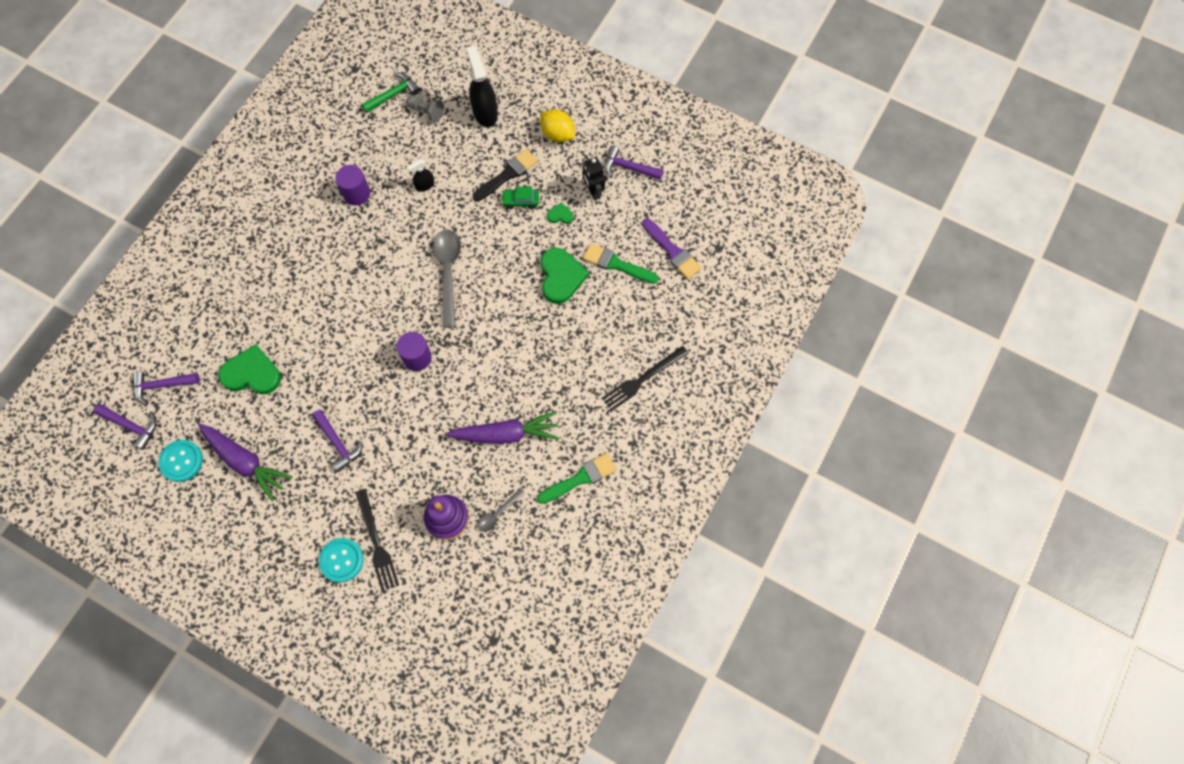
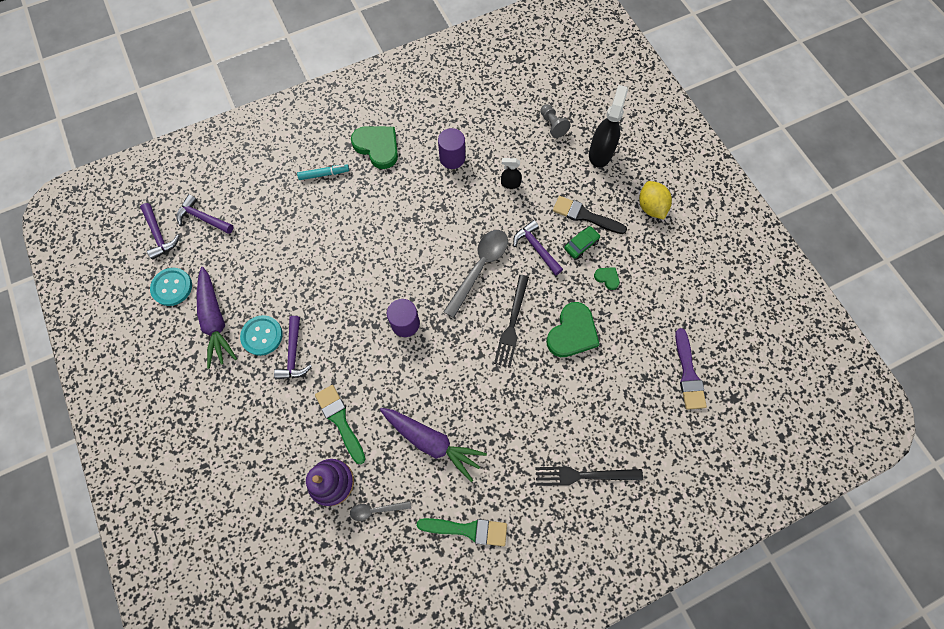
camera: 35 degrees right, 0 degrees up
(248, 278) = (324, 174): none -> turquoise marker
(252, 373) = (272, 252): green heart -> green heart (377, 147)
(341, 560) = (225, 457): turquoise button -> turquoise button (262, 336)
(376, 543) = (262, 462): black fork -> black fork (512, 323)
(393, 94) = (535, 96): green hammer -> none
(507, 174) = (585, 216): black brush -> black brush turned 150 degrees counterclockwise
(521, 201) = (581, 245): green car -> green car turned 105 degrees clockwise
(593, 191) = (650, 275): black robot -> none
(616, 264) = (628, 353): green brush -> green brush (340, 420)
(628, 167) = (695, 273): purple hammer -> purple hammer (536, 248)

